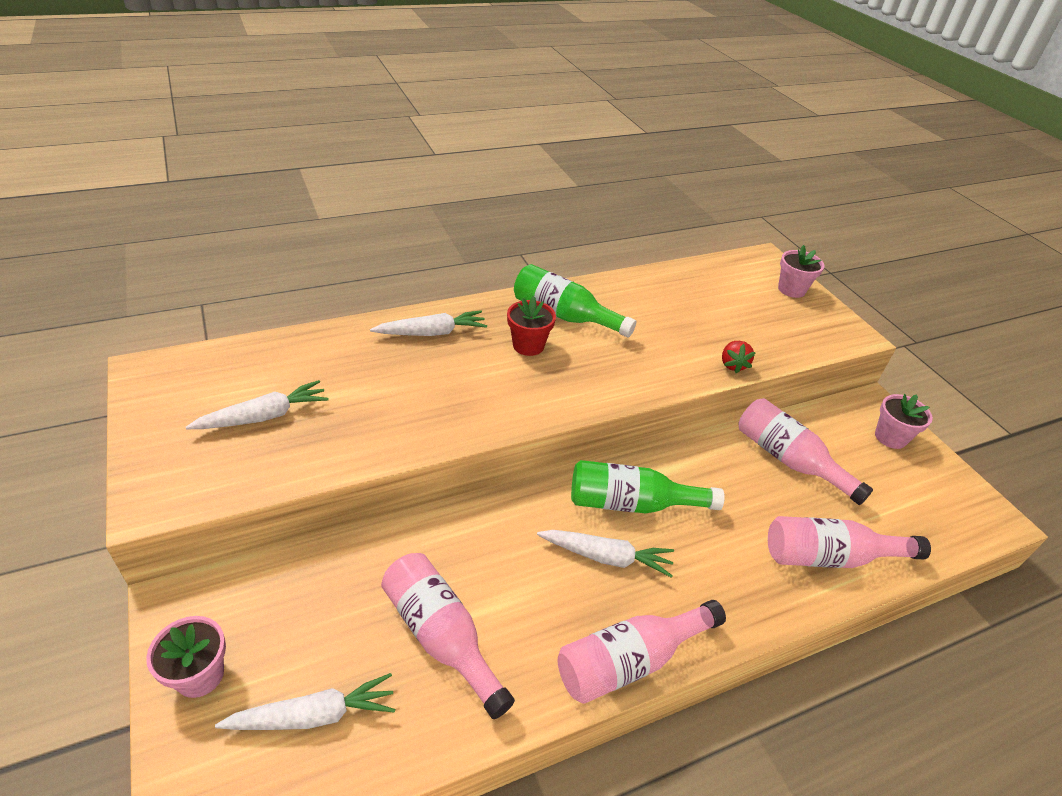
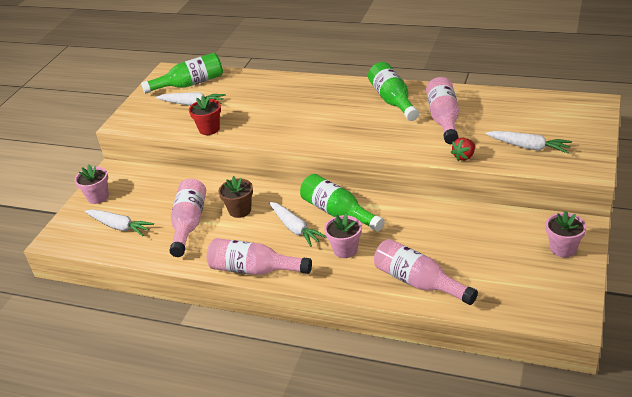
camera: 50 degrees right, 5 degrees down
(218, 381) = (190, 84): none -> green bottle
(432, 333) = (307, 89): white carrot -> white carrot (528, 147)
(496, 567) = (240, 210): none -> brown flower pot
(528, 345) = (351, 110): red flower pot -> red flower pot (209, 129)
(788, 460) = (465, 231): pink bottle -> pink bottle (444, 119)
(791, 289) = (583, 128): pink flower pot -> pink flower pot (345, 250)

